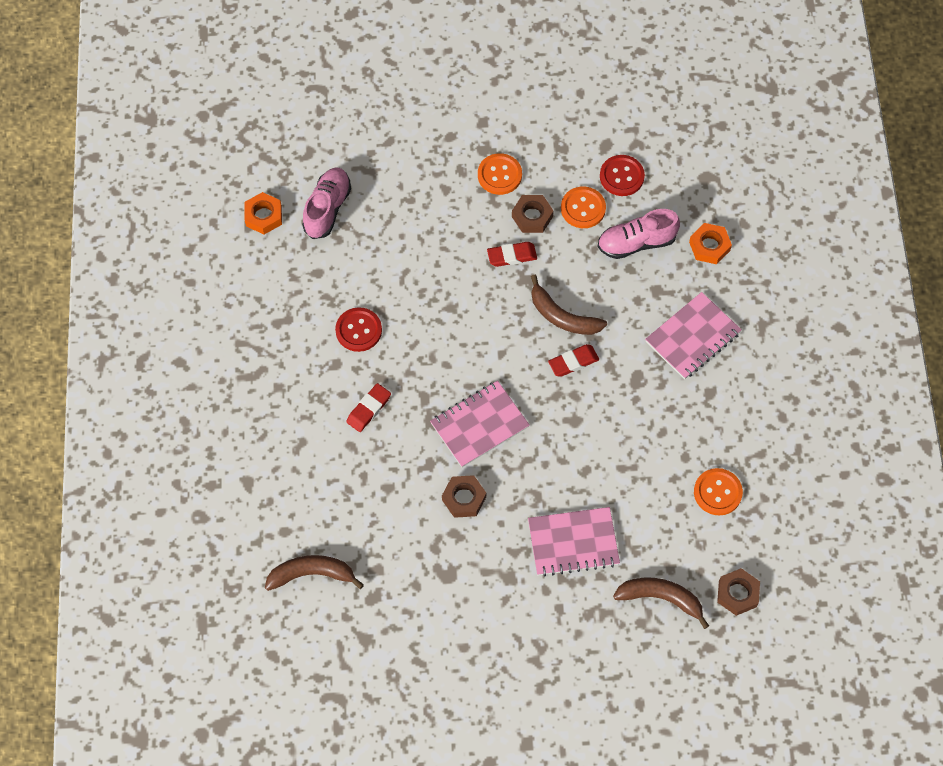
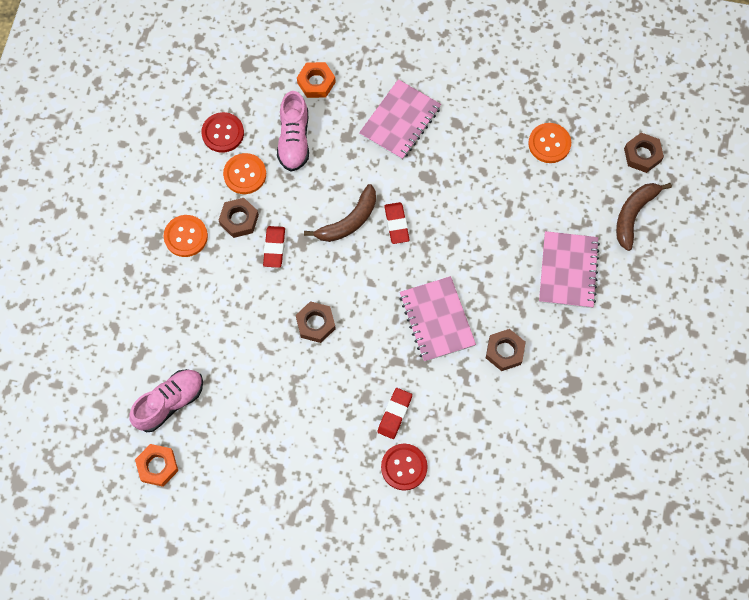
camera: 75 degrees left, 5 degrees up
(311, 574) = (546, 505): brown banana -> none
(327, 209) = (169, 403): pink shoe -> pink shoe turned 105 degrees clockwise
(358, 330) = (310, 404): red button -> red button (404, 467)
(368, 409) = (394, 414): red eraser -> red eraser turned 60 degrees clockwise
(442, 314) = (315, 324): none -> brown nut
(692, 337) = (400, 121): pink notebook -> pink notebook turned 60 degrees clockwise

